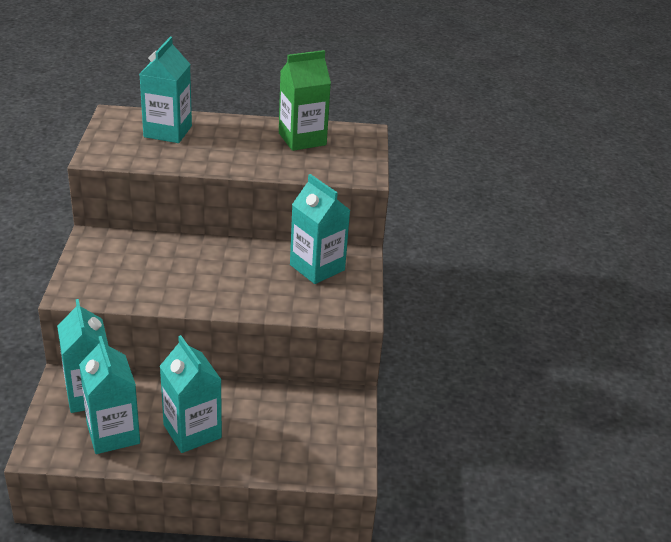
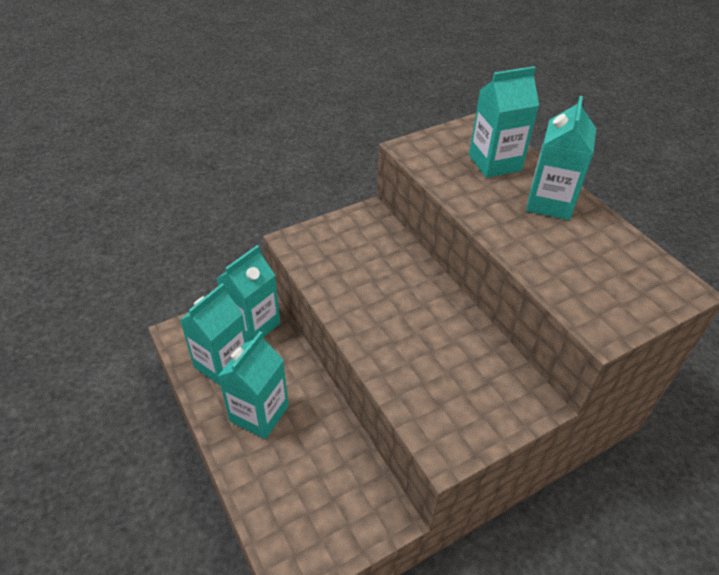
camera: 60 degrees right, 10 degrees up
(302, 139) = (601, 248): green carton -> none
(317, 267) = (482, 378): turquoise carton -> turquoise carton (550, 203)

